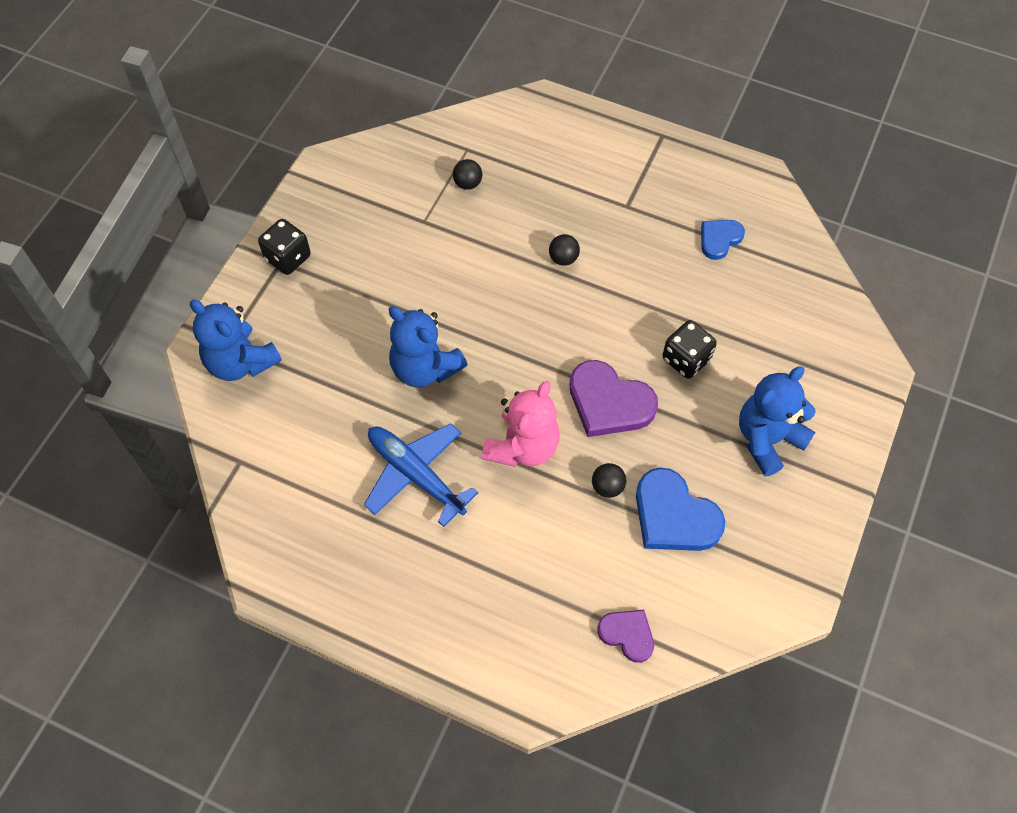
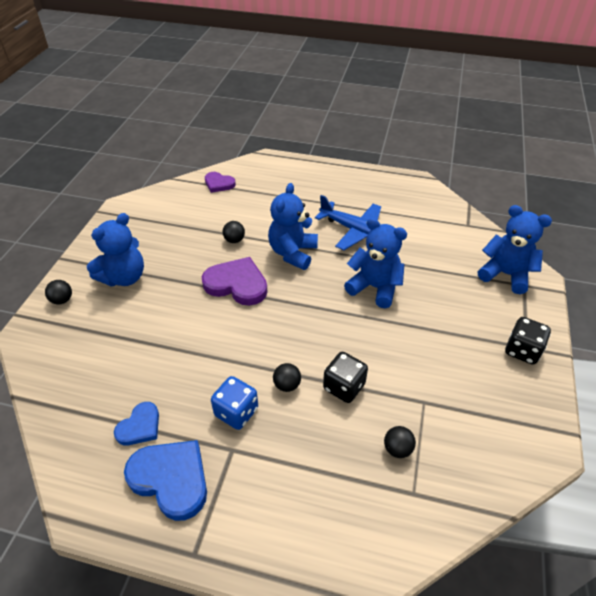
camera: 170 degrees right, 15 degrees down
(523, 446) = (293, 253): pink teddy bear -> blue teddy bear
(620, 239) = (236, 412): none -> blue dice
(674, 516) = (191, 232): blue heart -> blue heart (171, 479)
(686, 359) = (179, 319): black dice -> black dice (344, 387)
(845, 413) = (62, 300): none -> black ball

